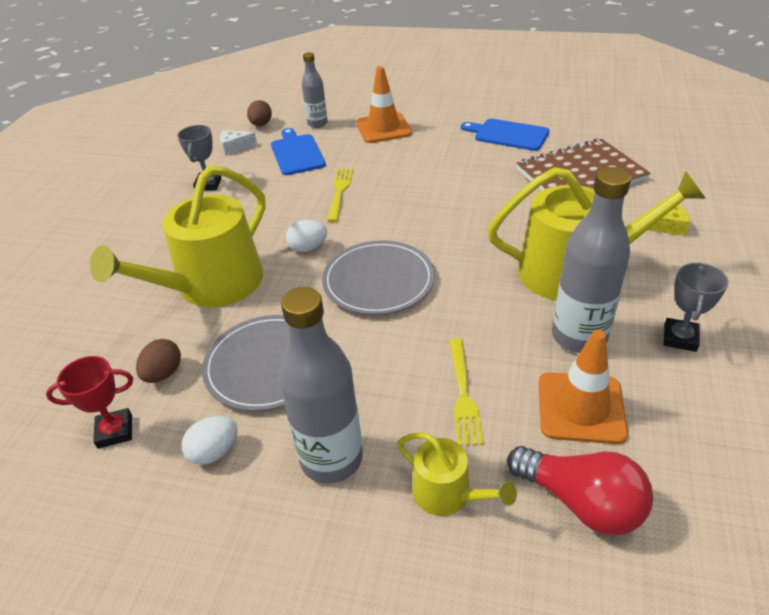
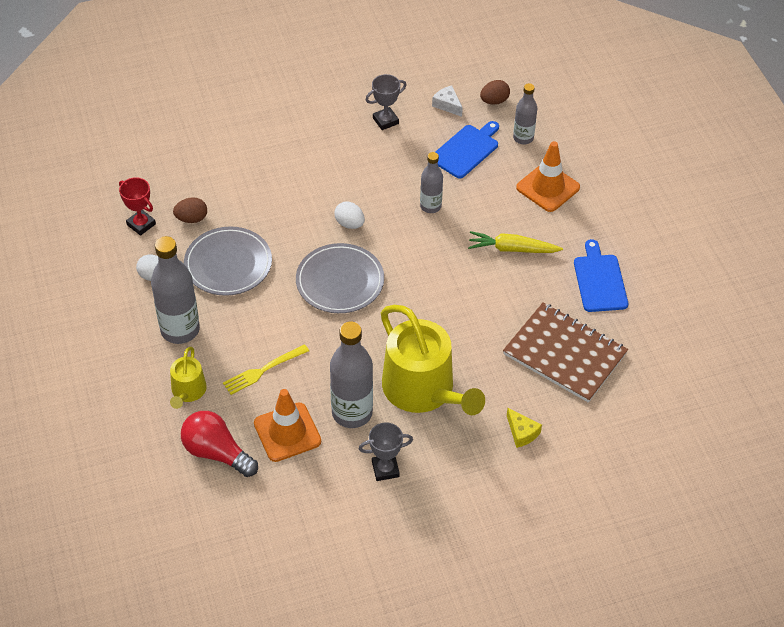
camera: 55 degrees right, 10 degrees up
(212, 285) = (278, 194): yellow watering can -> none
(339, 192) = (430, 206): yellow fork -> grey bottle
(435, 164) = (512, 249): none -> yellow carrot
(581, 502) = (216, 452): red light bulb -> red light bulb turned 120 degrees clockwise

